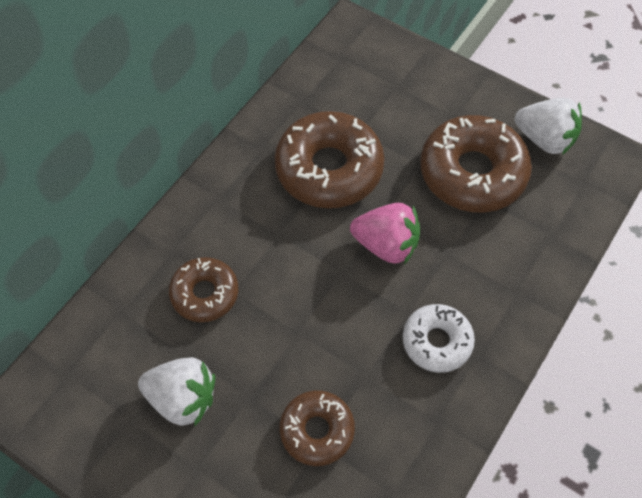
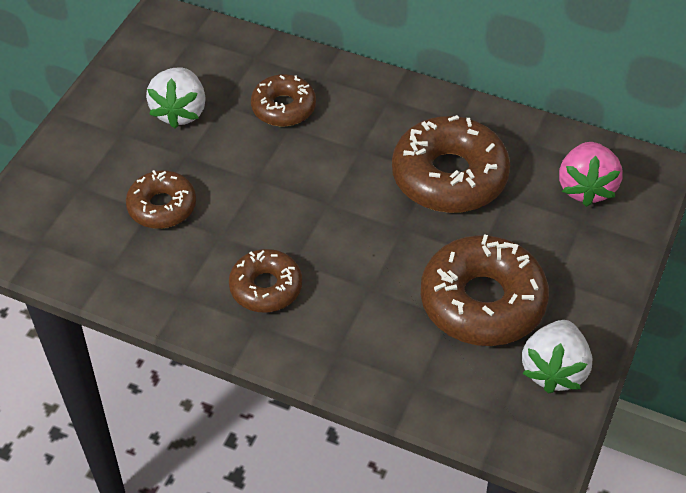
camera: 80 degrees right, 10 degrees down
(386, 245) = (368, 234): pink strawberry -> pink strawberry (586, 188)
(437, 341) = (266, 287): white donut -> brown donut

